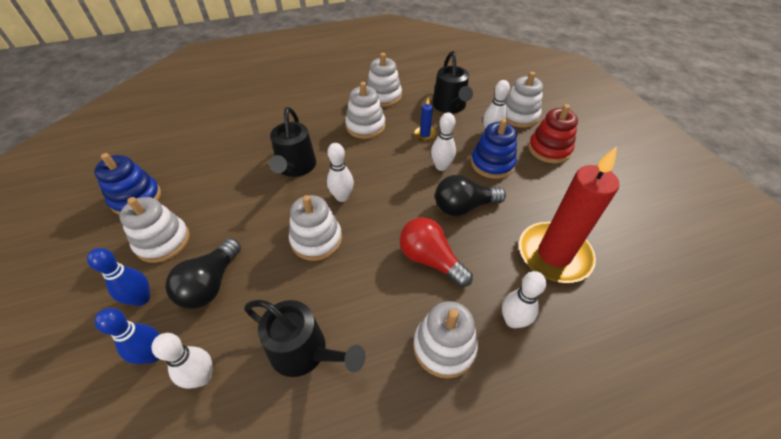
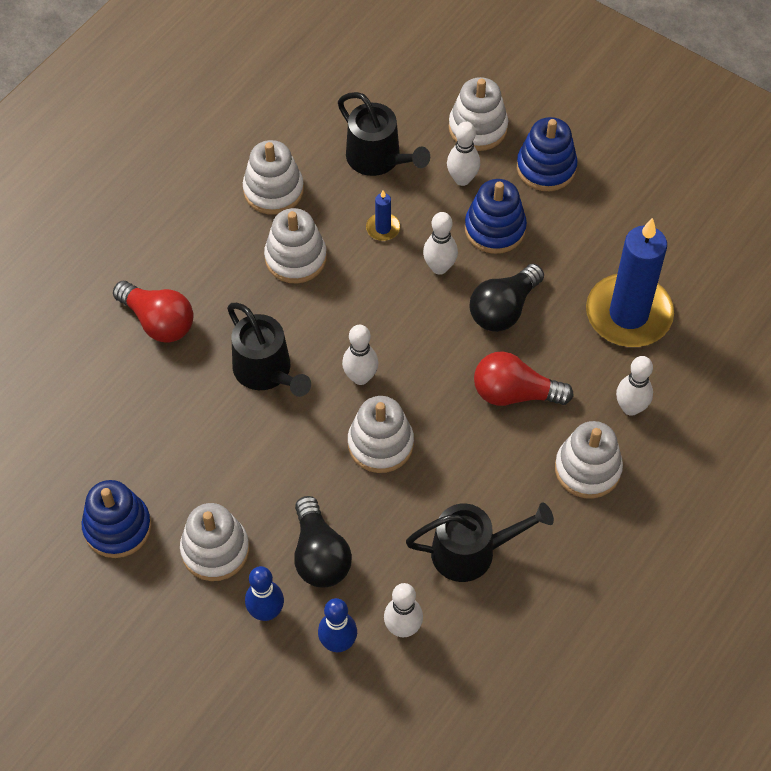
camera: 35 degrees left, 10 degrees up
(271, 120) = (158, 321): none -> red light bulb
(549, 149) = (546, 167): red stacking toy -> blue stacking toy
(554, 255) = (628, 314): red candle -> blue candle

